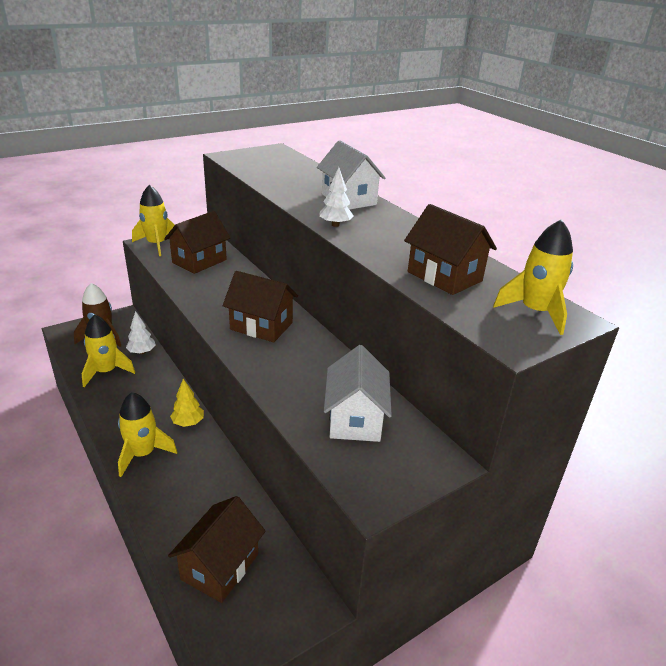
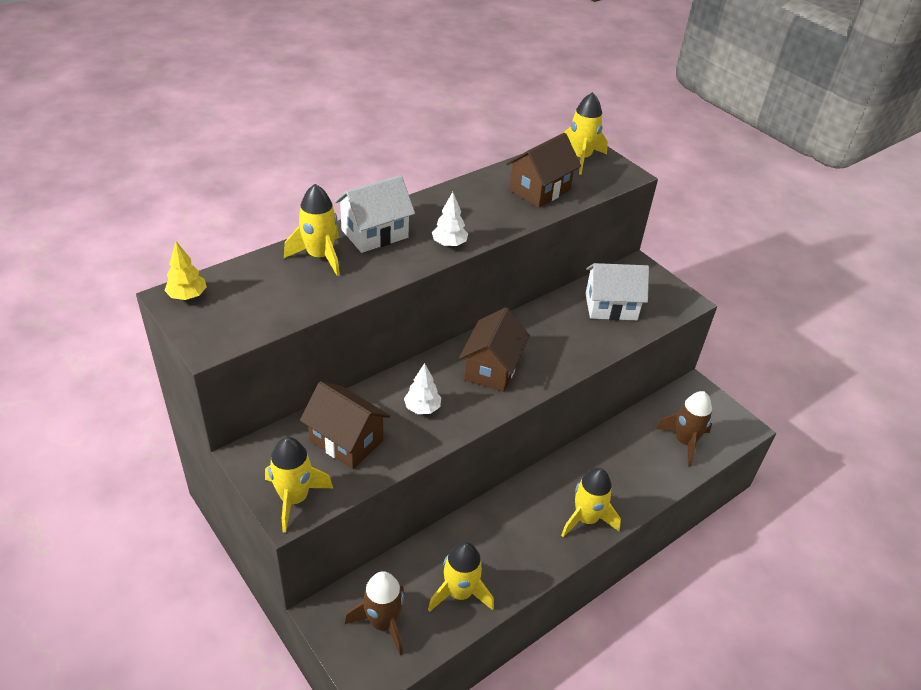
camera: 95 degrees left, 10 degrees up
(142, 352) = (413, 564): white tree -> white tree (422, 408)
(188, 423) = (534, 490): yellow tree -> yellow tree (187, 296)
(220, 566) = (684, 441): brown house -> brown rocket
(317, 182) = (319, 256): none -> yellow rocket

